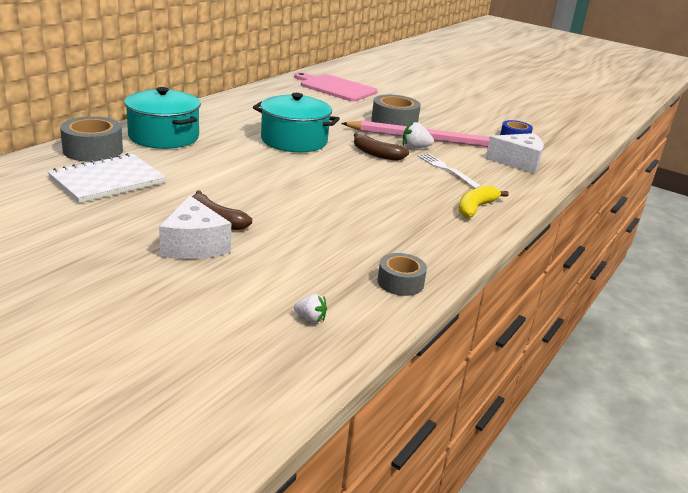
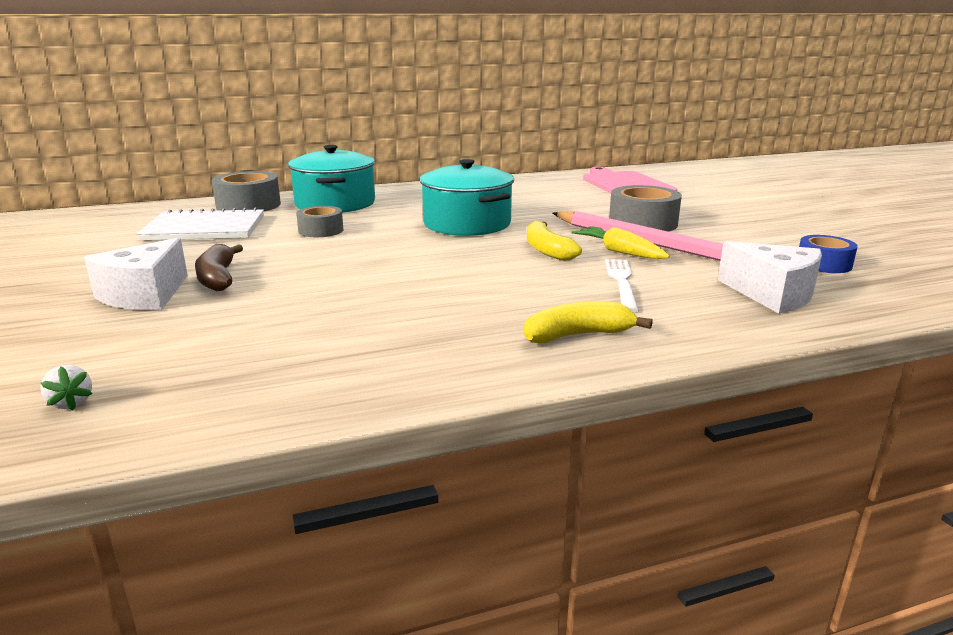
camera: 40 degrees right, 5 degrees down
(376, 154) = (547, 250): brown banana -> yellow banana
(400, 282) = (266, 397): grey tape -> grey tape (321, 230)
(415, 148) = (619, 252): white strawberry -> yellow carrot

